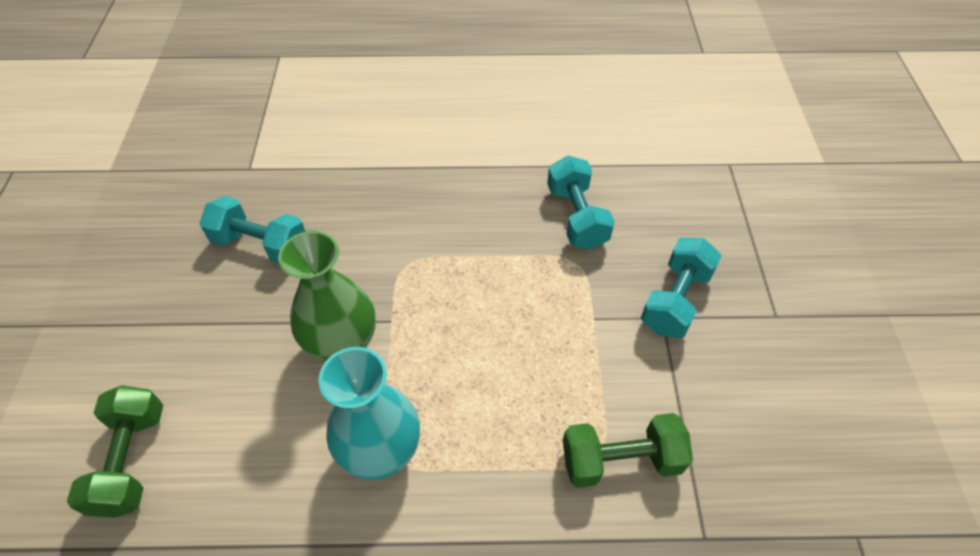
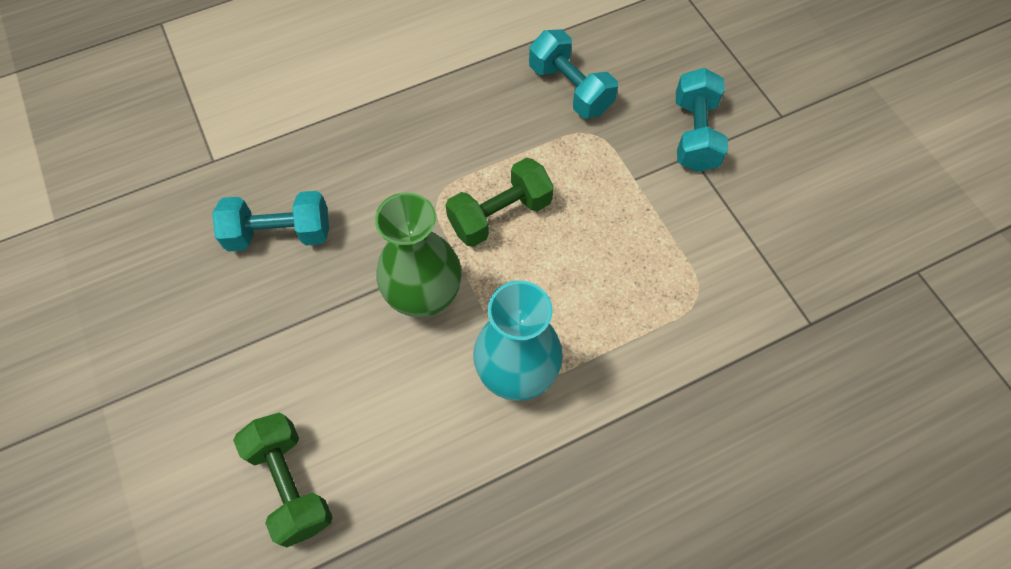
camera: 25 degrees left, 10 degrees up
(620, 460) = (718, 291): green dumbbell -> green dumbbell (500, 215)

